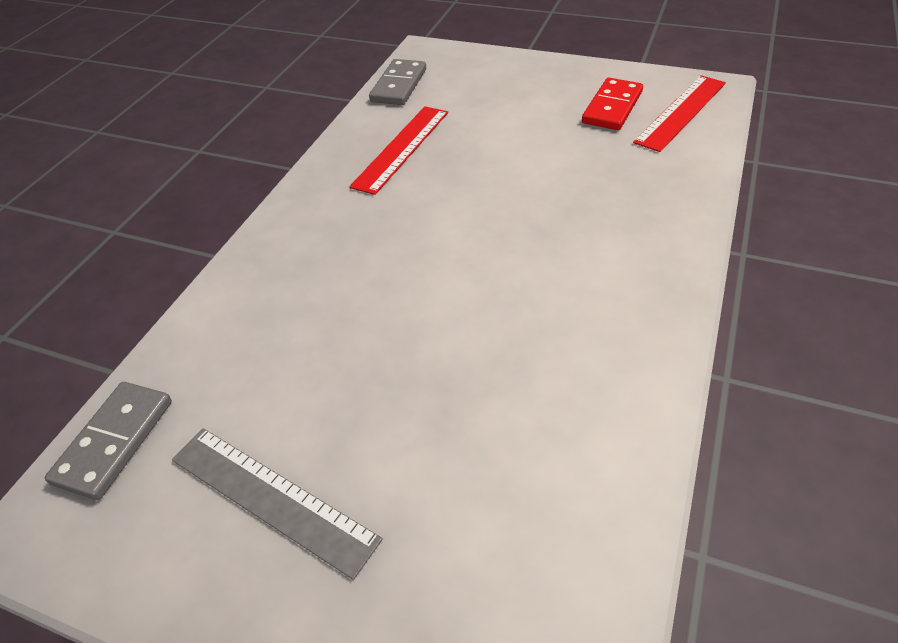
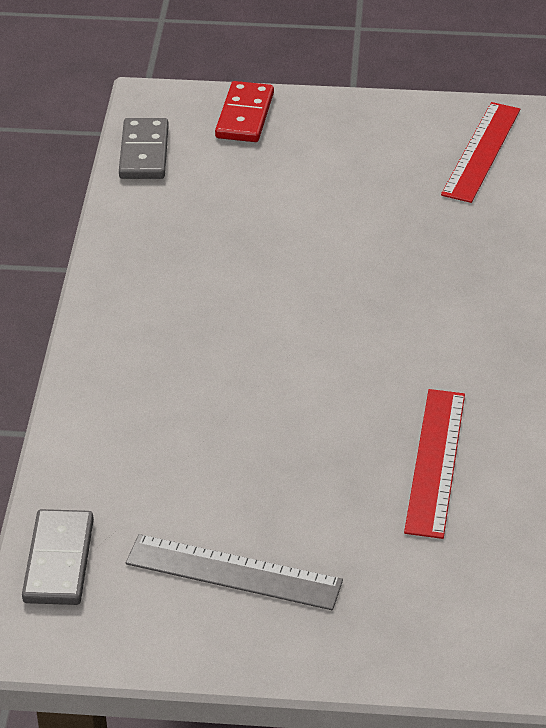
camera: 20 degrees left, 5 degrees down
(401, 148) = (188, 233): red ruler -> red ruler (435, 462)
(612, 107) = (406, 154): red domino -> red domino (245, 116)

